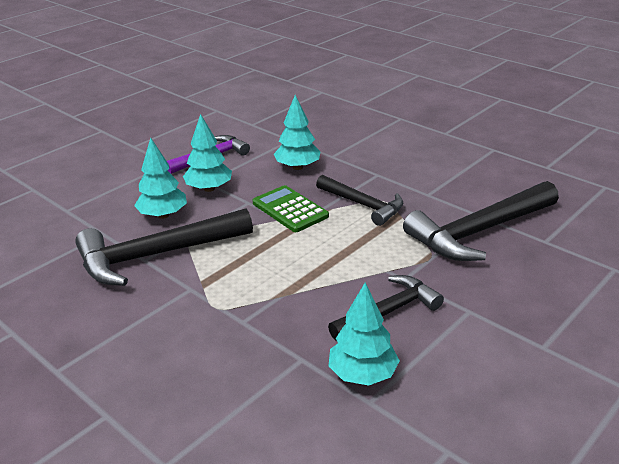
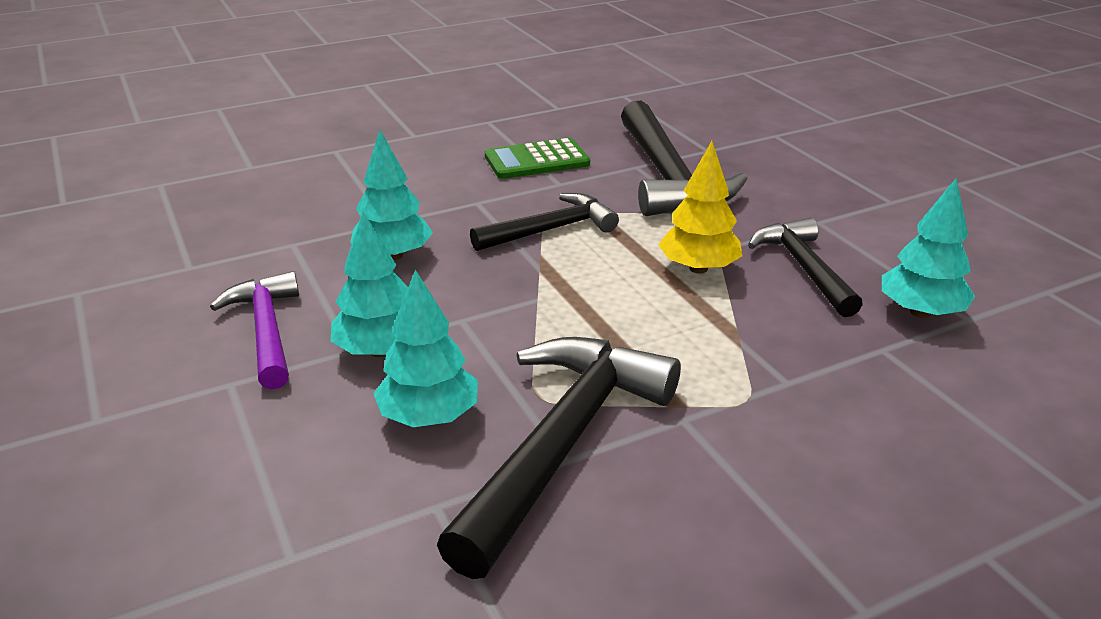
camera: 70 degrees left, 0 degrees up
(156, 255) = (562, 443): black hammer -> black hammer turned 150 degrees counterclockwise
(290, 209) = (516, 287): green calculator -> green calculator (537, 160)
(355, 267) = (698, 268): none -> yellow tree

